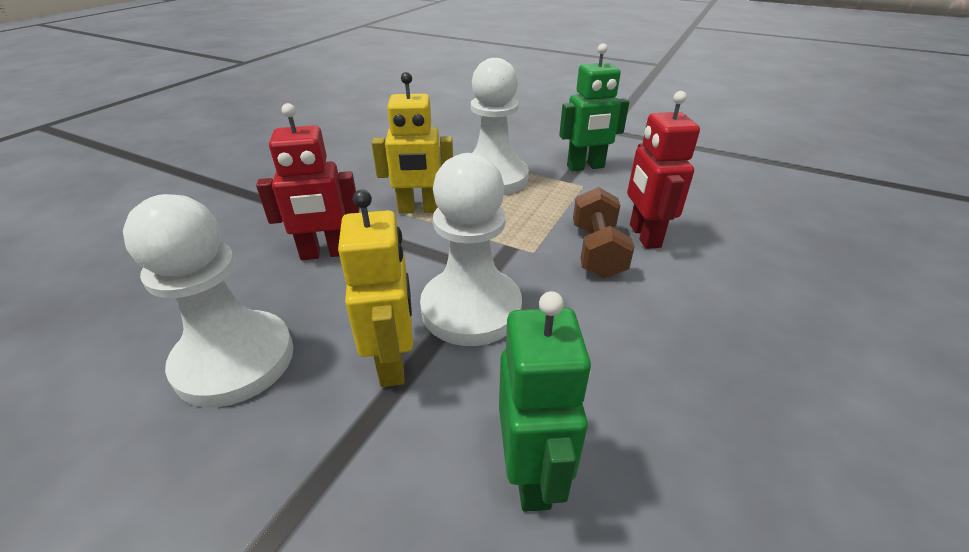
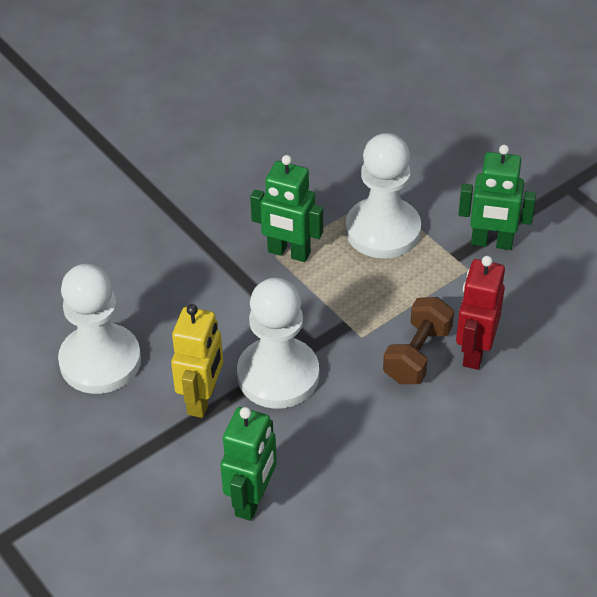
camera: 25 degrees right, 10 degrees up
(325, 253) = (188, 281): red robot -> none
(419, 209) = (288, 253): yellow robot -> green robot

